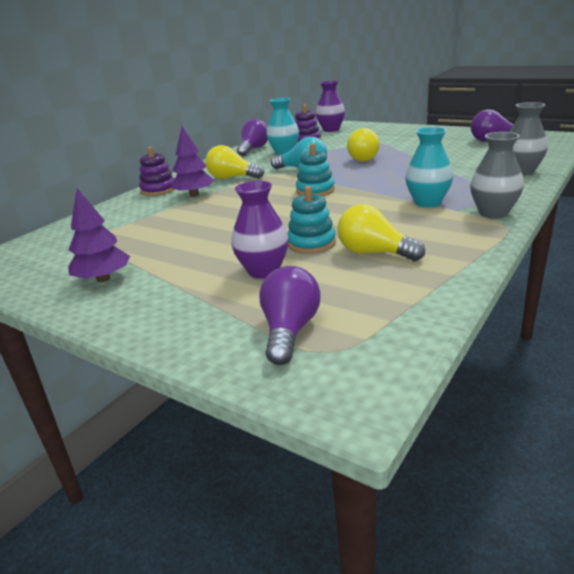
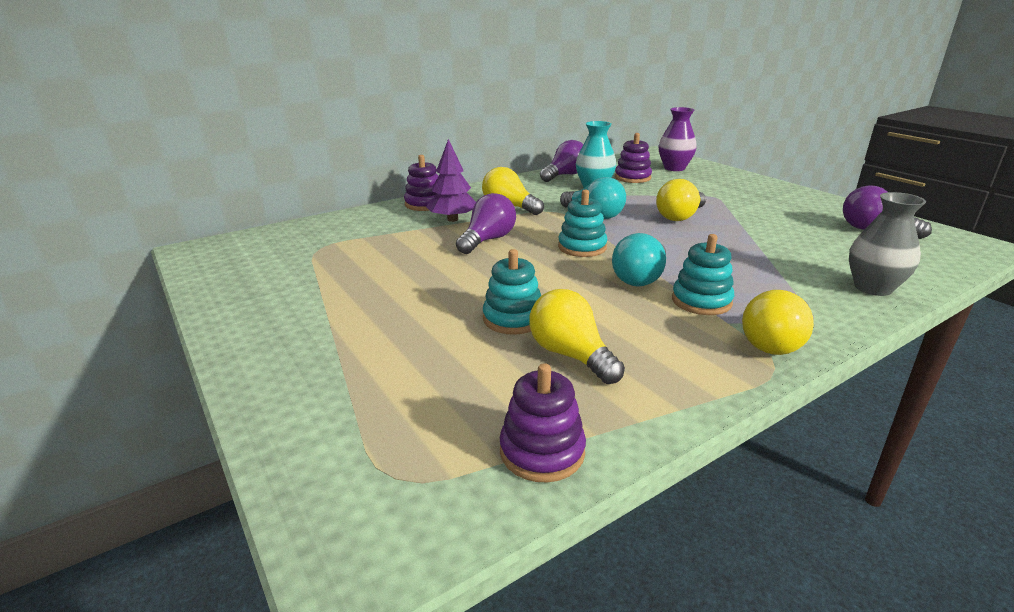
camera: 20 degrees right, 0 degrees up
(103, 279) = (278, 299): purple tree -> none
(263, 271) = (430, 340): purple vase -> none
(289, 331) = (382, 432): purple light bulb -> purple light bulb (487, 240)
(375, 199) = (640, 278): none -> turquoise light bulb
(410, 307) = (542, 451): none -> purple stacking toy
(427, 202) = (701, 301): turquoise vase -> turquoise stacking toy
(493, 213) = (776, 342): grey vase -> yellow light bulb

